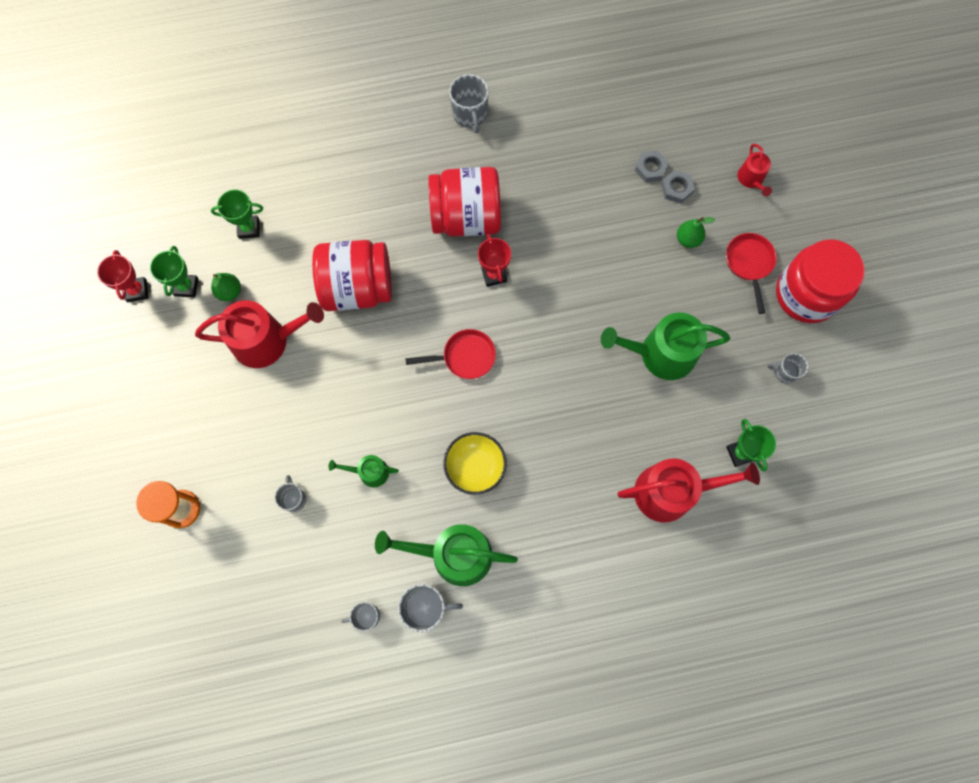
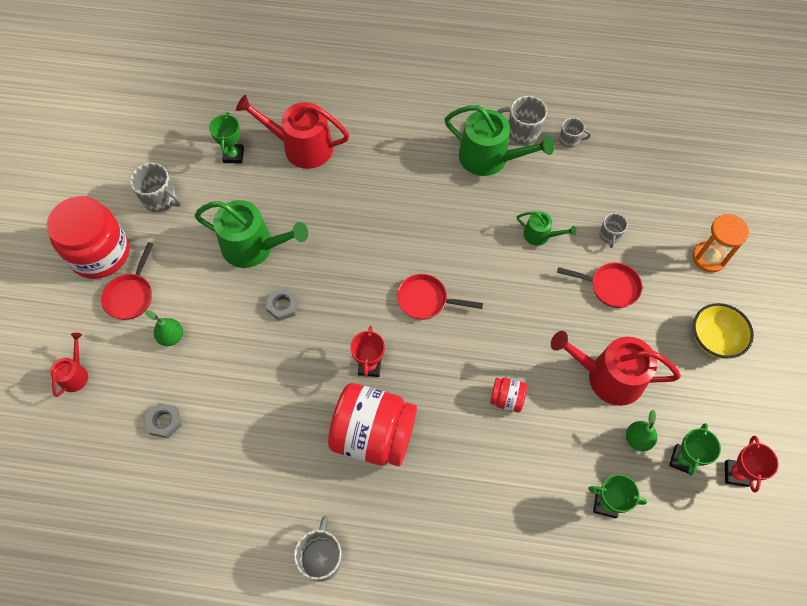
camera: 160 degrees left, 10 degrees down
(282, 436) = (610, 287): none -> red pan
(357, 287) = (506, 399): red jar -> red jar, size x0.45
(475, 467) = (450, 211): yellow bowl -> yellow bowl (714, 339)
(676, 188) = (152, 391): grey nut -> grey nut (282, 306)
(785, 372) = (161, 199): grey mug -> grey mug, size x1.61

